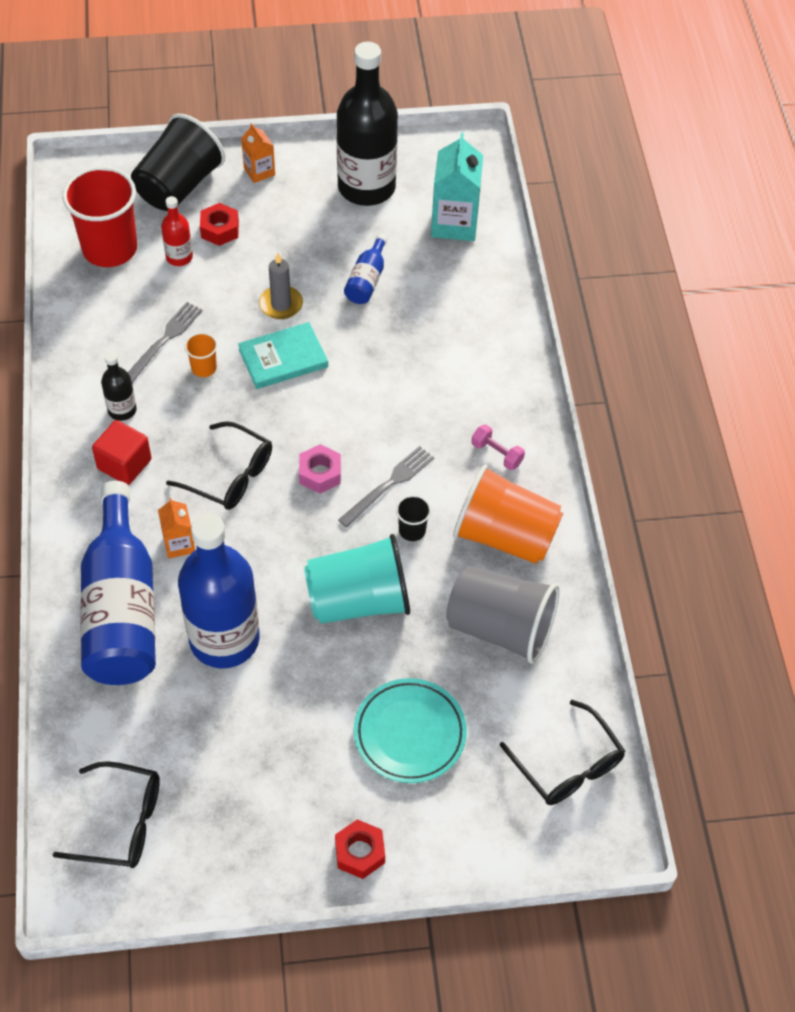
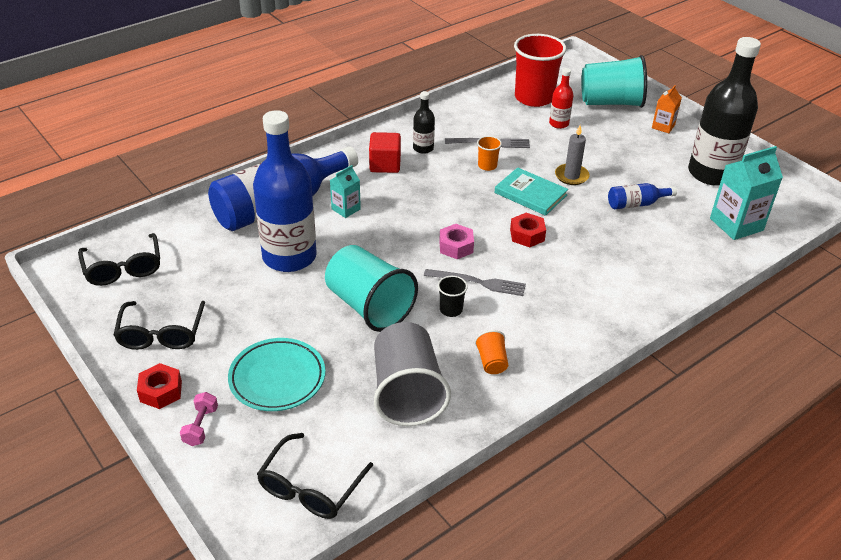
camera: 60 degrees right, 15 degrees down
(179, 186) = (611, 102): black cup -> turquoise cup
(179, 544) = (346, 209): orange carton -> turquoise carton
(220, 229) = (598, 130): red nut -> red nut (527, 235)
(230, 476) = (417, 209): black glasses -> black glasses (161, 334)
(497, 454) = (560, 328): pink dumbbell -> pink dumbbell (201, 426)
(505, 536) = (491, 362): orange cup -> orange cup, size x0.44

